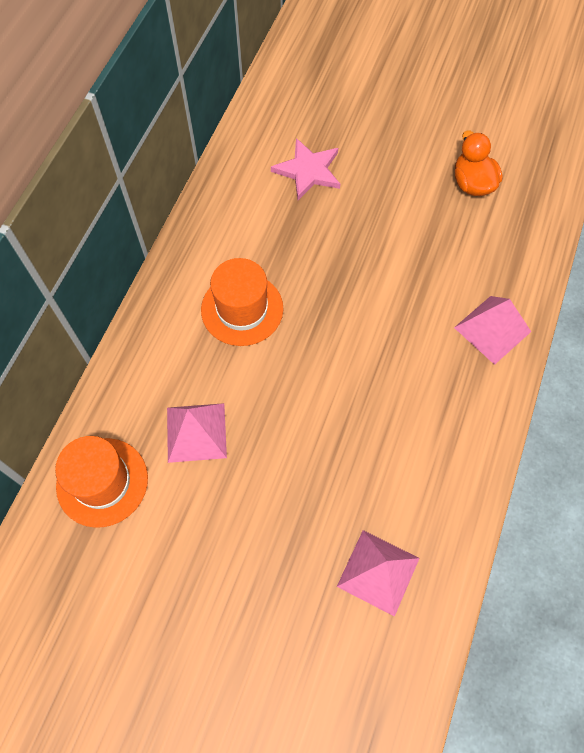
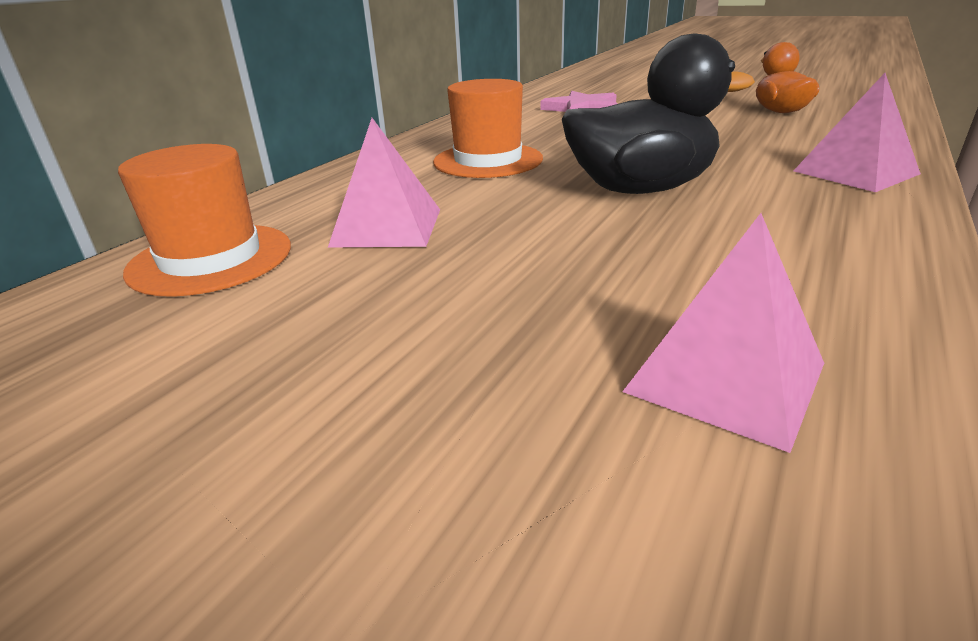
camera: 10 degrees right, 35 degrees down
(352, 364) = (640, 189): none -> black duck

